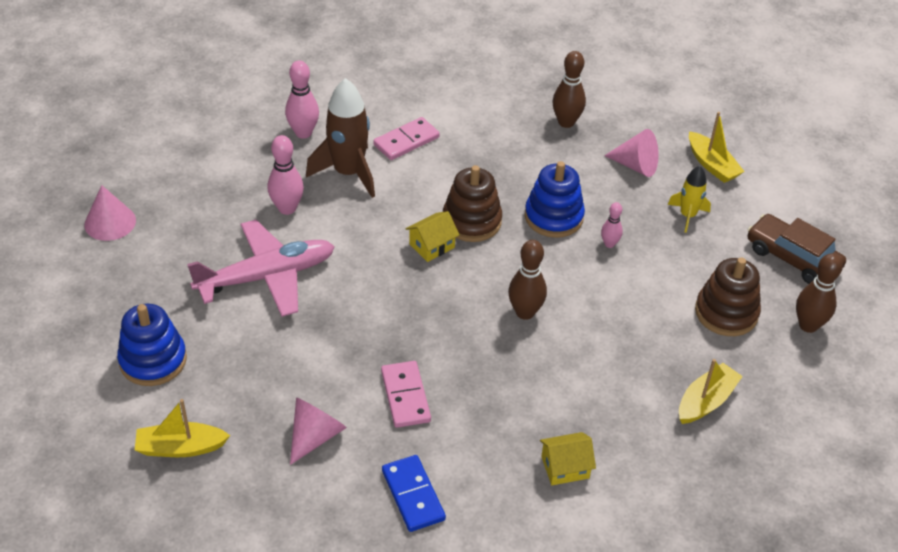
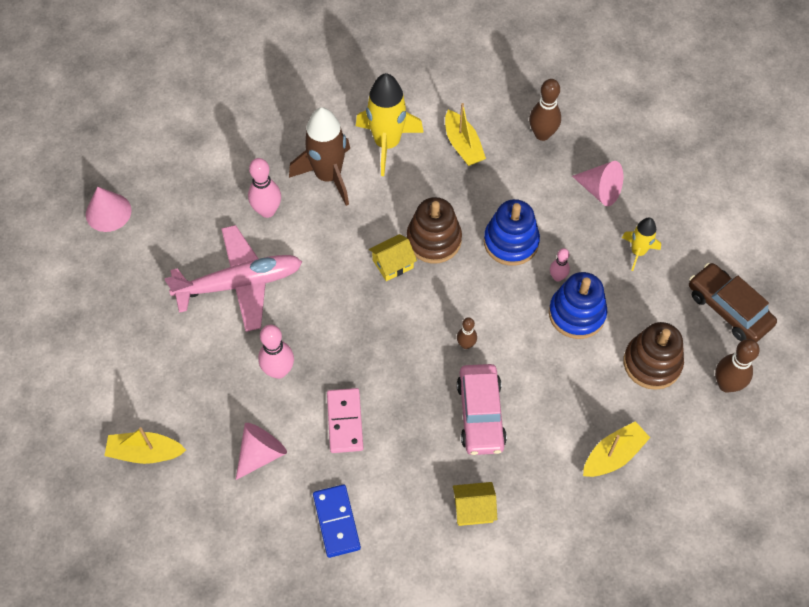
camera: 10 degrees right, 15 degrees up
(153, 360) = (131, 362): blue stacking toy -> blue stacking toy (577, 314)
(303, 133) = (293, 126): pink bowling pin -> pink bowling pin (279, 371)
(406, 141) = (387, 144): pink domino -> yellow rocket
(525, 312) = (466, 344): brown bowling pin -> brown bowling pin, size x0.59
(554, 376) = (480, 414): none -> pink car
(712, 165) = (673, 196): yellow boat -> yellow boat (463, 145)

